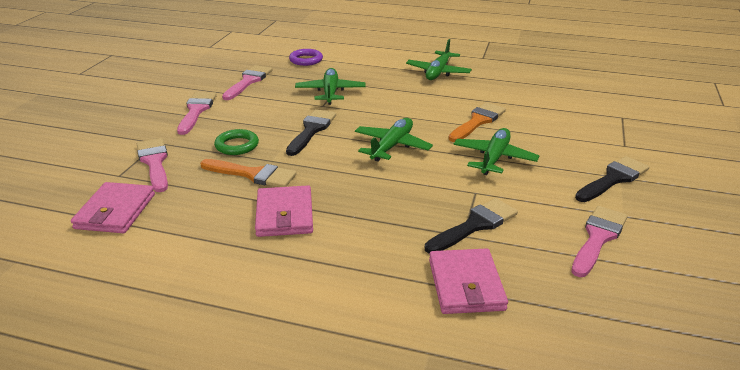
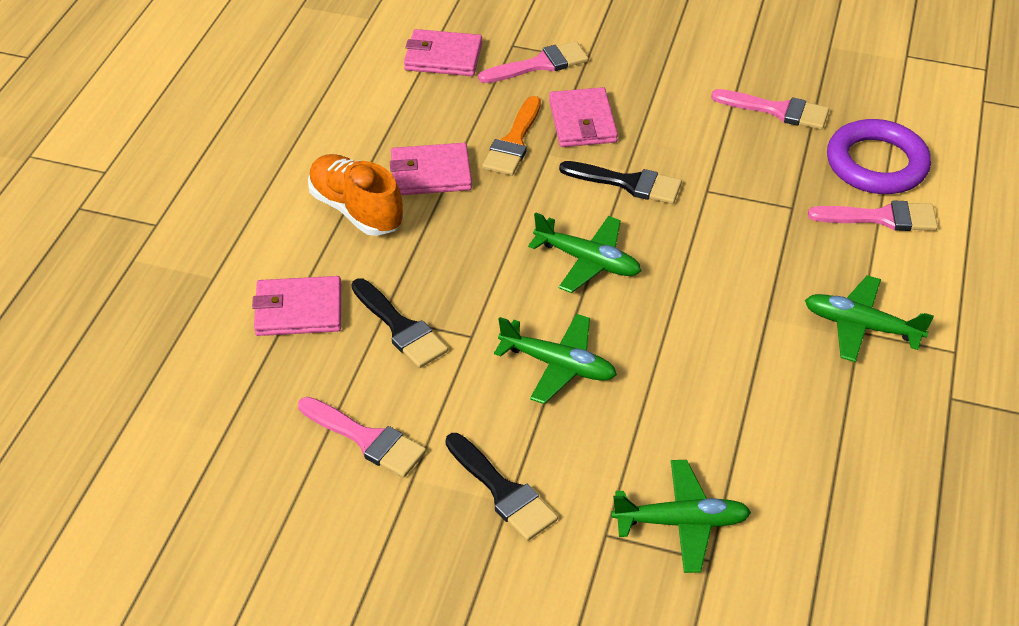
camera: 90 degrees right, 15 degrees up
(196, 111) = (674, 75): pink brush -> pink brush (881, 218)
(237, 145) = (582, 121): green ring -> pink wallet
(306, 60) = (876, 164): purple ring -> purple ring, size x1.81
(329, 256) = (356, 210): none -> orange shoe
(330, 92) = (753, 196): green plane -> green plane (682, 522)
(478, 121) = (672, 360): orange brush -> none

